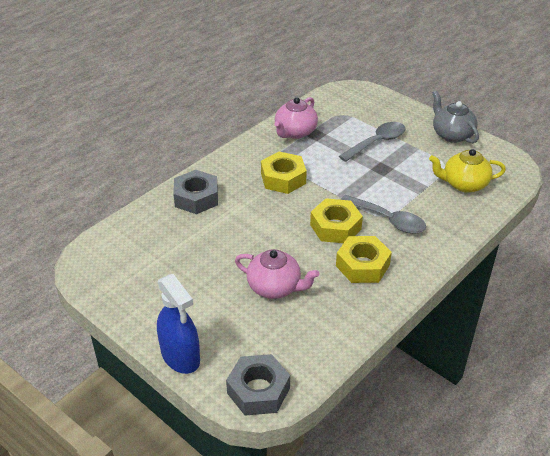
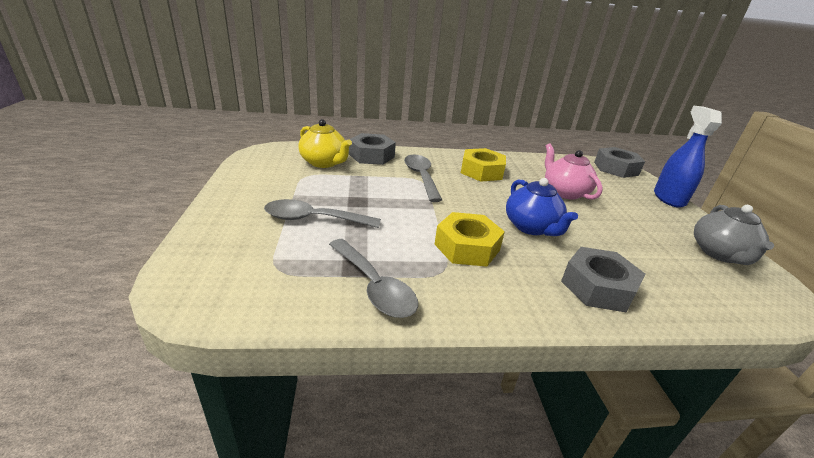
camera: 140 degrees left, 10 degrees down
(264, 221) = (531, 227): none -> blue teapot
(295, 132) = (374, 286): pink teapot -> grey spoon
(335, 227) = (470, 193): yellow nut -> none
(452, 134) = (242, 186): grey teapot -> grey teapot (720, 254)
(458, 218) = (371, 156): none -> grey nut

